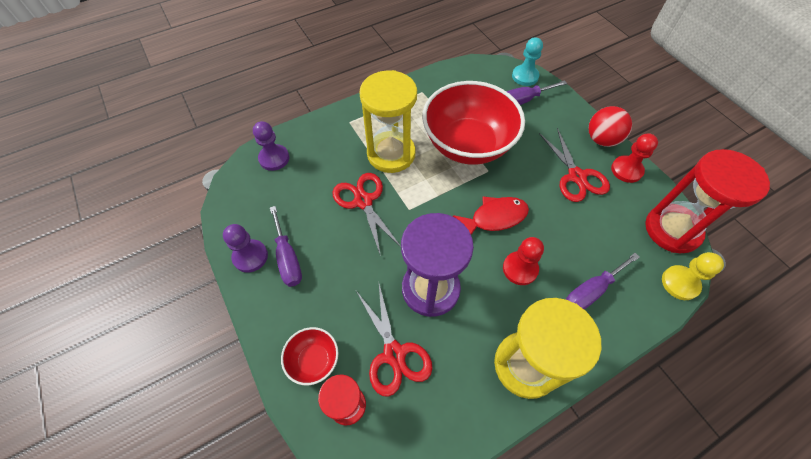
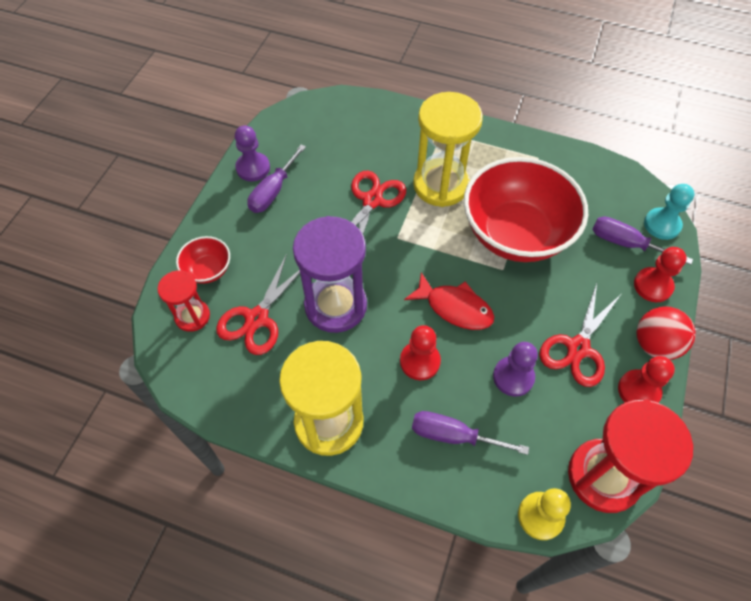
camera: 50 degrees right, 0 degrees up
(274, 158) = (351, 113): purple pawn -> purple pawn (513, 377)
(562, 111) = (652, 286): none -> red pawn

